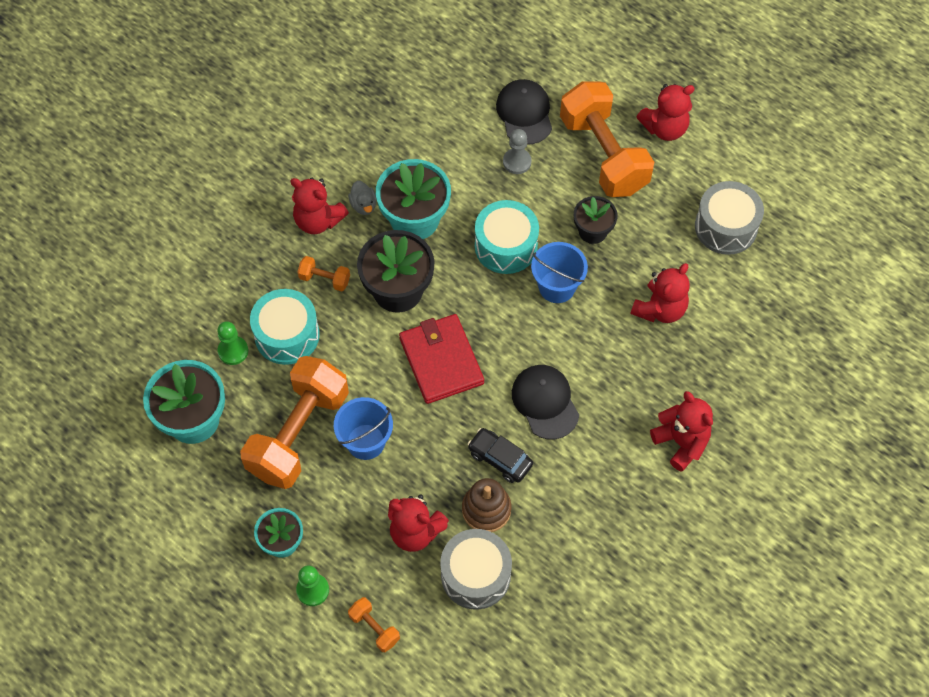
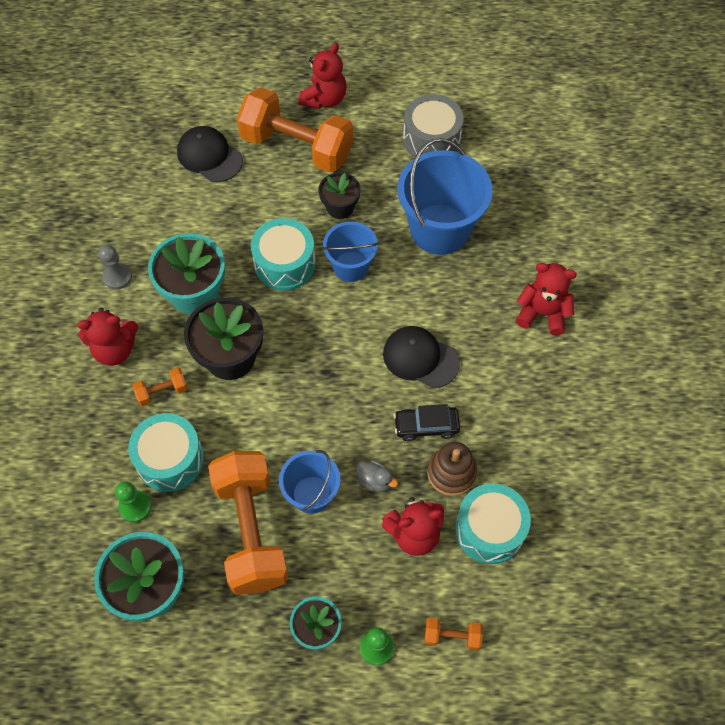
camera: 40 degrees left, 0 degrees up
(363, 205) = (142, 311): grey duck -> grey duck (375, 481)
(441, 360) = (314, 386): red wallet -> none
(475, 575) = (489, 529): grey drum -> turquoise drum
(517, 162) = (236, 195): grey pawn -> grey pawn (117, 277)
(660, 309) = (439, 229): red teddy bear -> blue bucket

